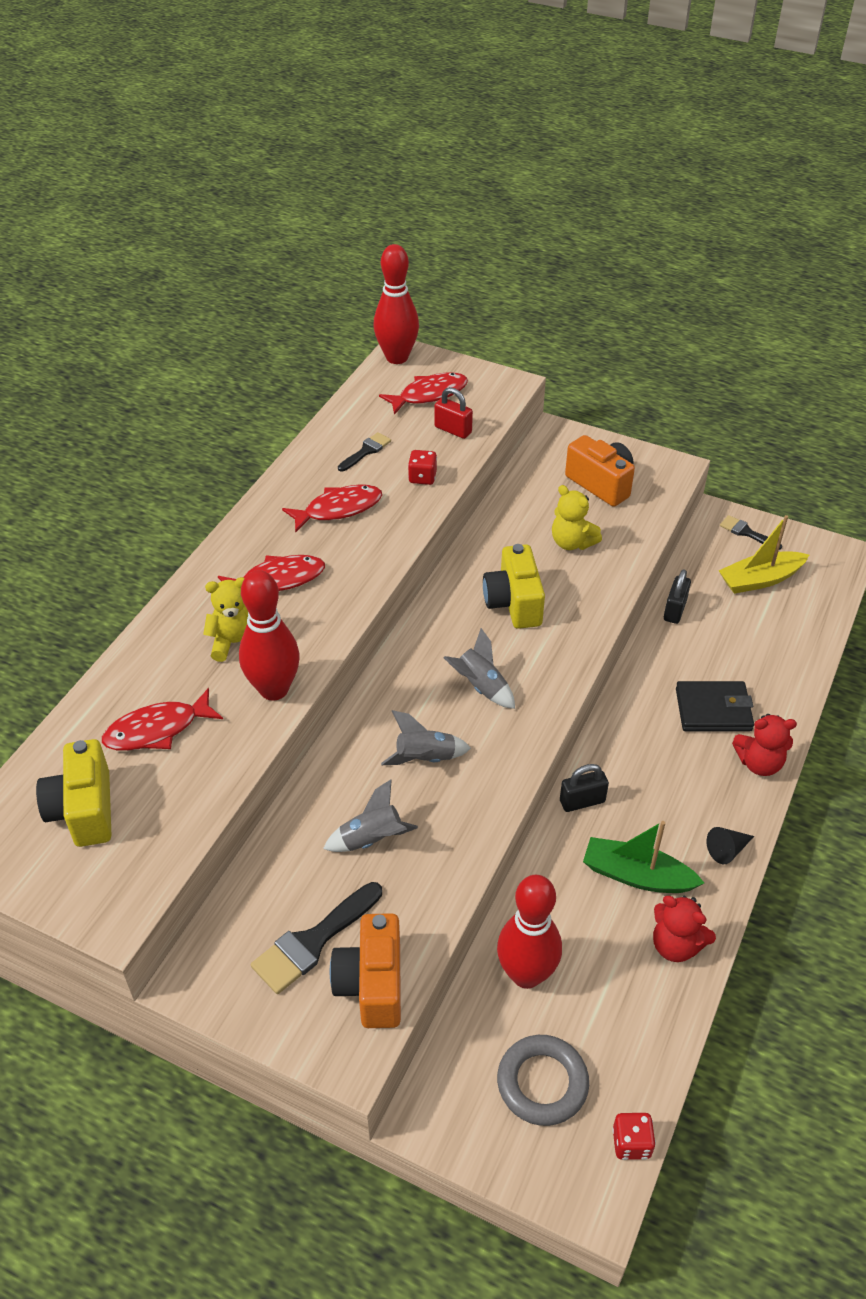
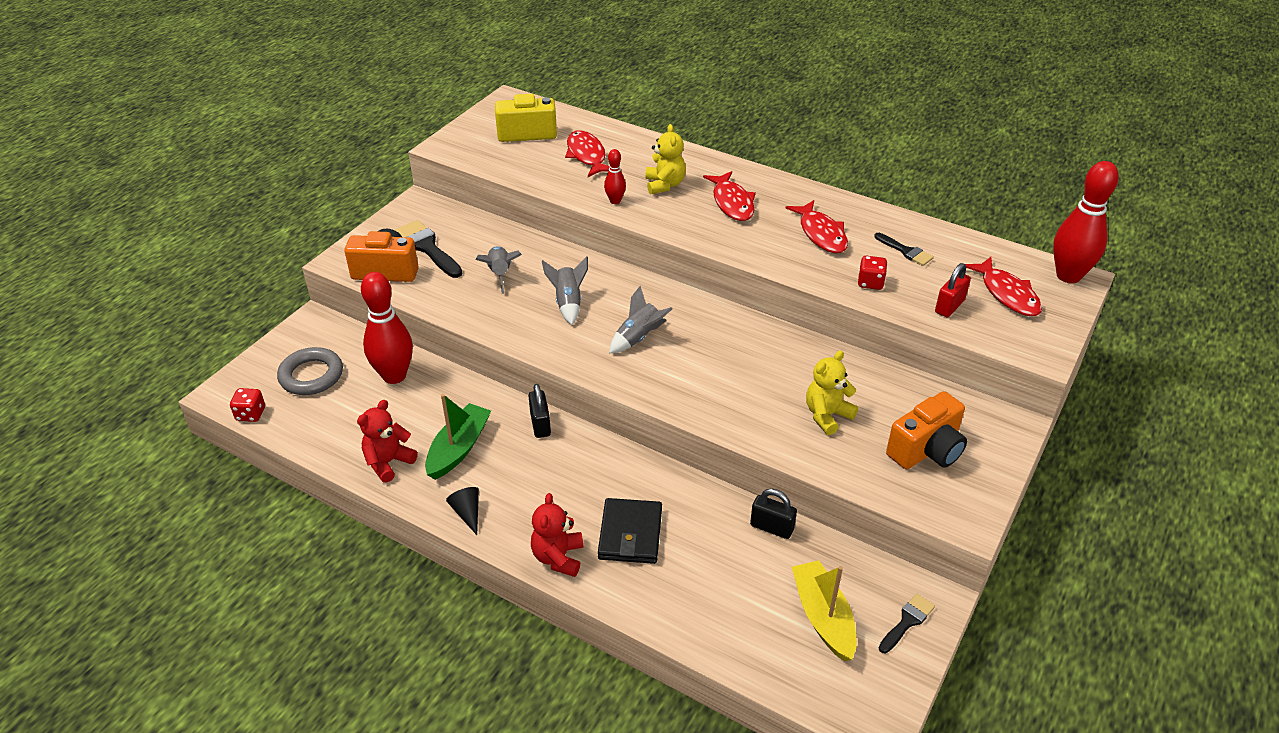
camera: 95 degrees right, 5 degrees down
(274, 689) = (615, 201): red bowling pin -> red bowling pin, size x0.49
(514, 603) = (740, 366): yellow camera -> none

